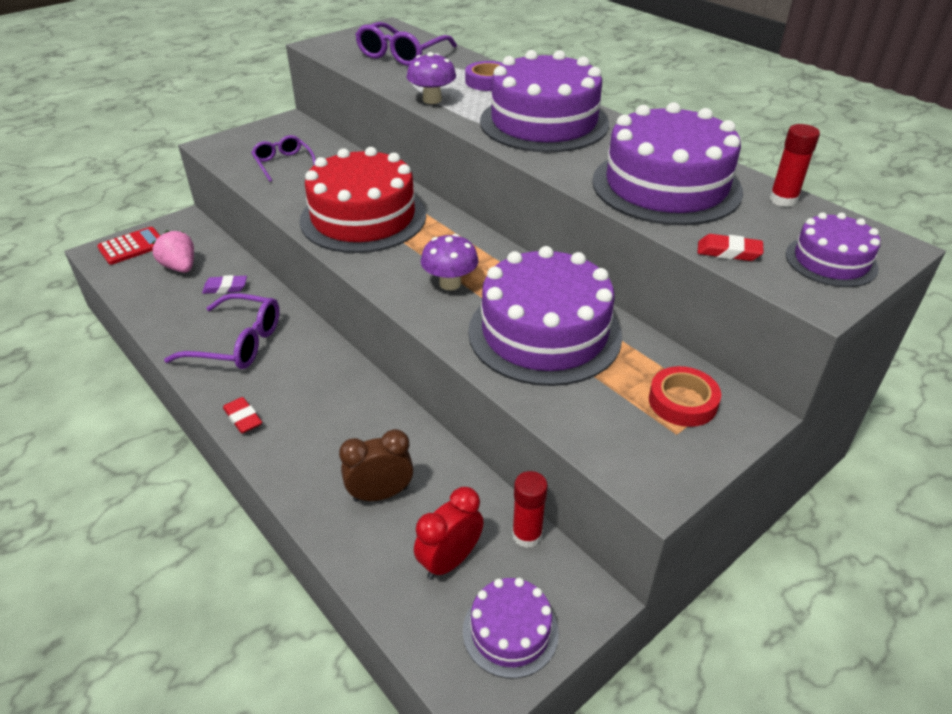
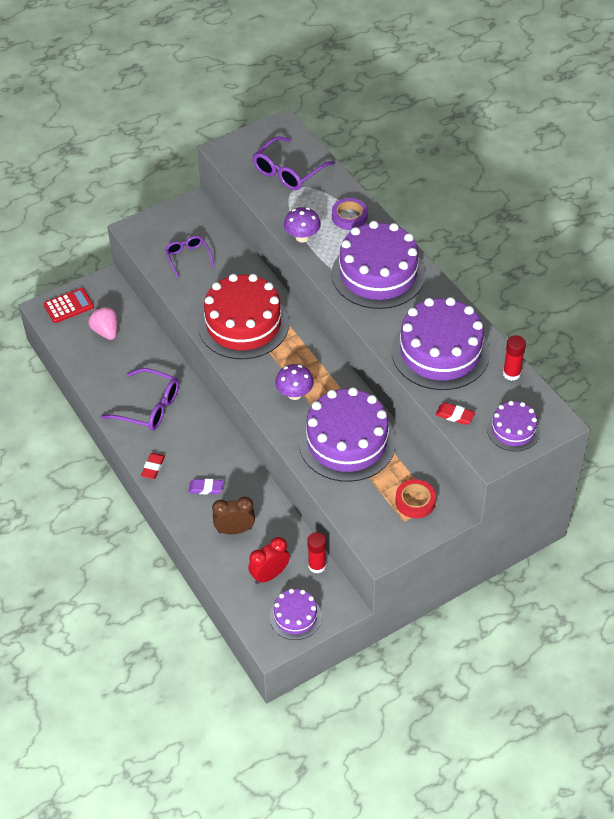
camera: 10 degrees right, 10 degrees up
(225, 288) = (140, 355): purple eraser -> purple eraser (206, 488)
(243, 418) = (153, 467): red eraser -> red eraser turned 45 degrees clockwise

